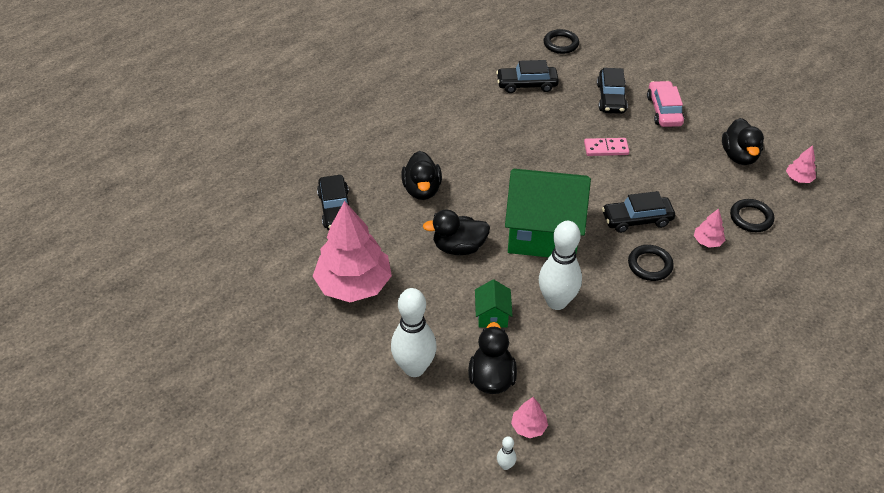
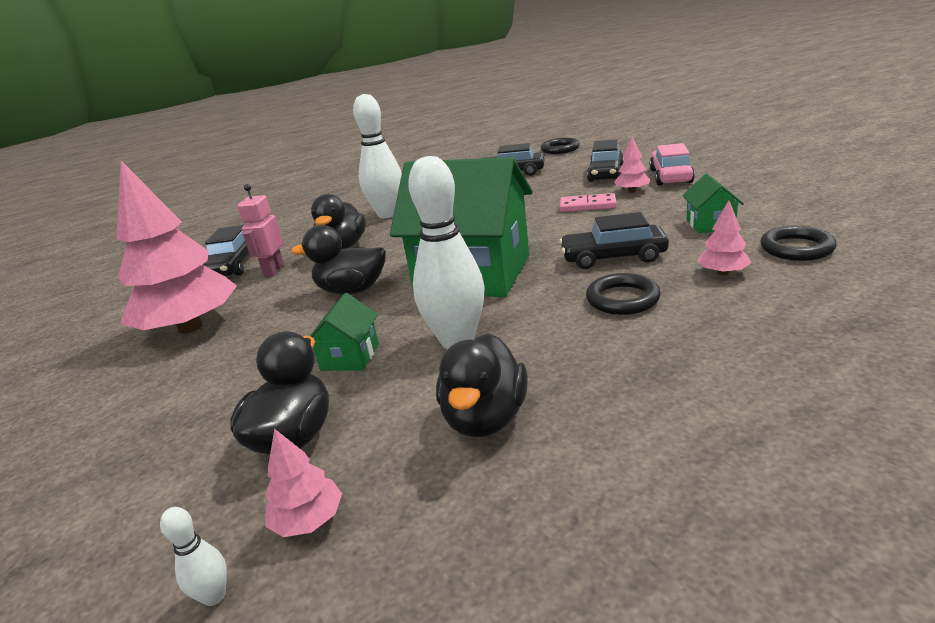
camera: 15 degrees right, 20 degrees down
(378, 219) = (273, 271): none -> pink robot
(414, 368) = (185, 420): white bowling pin -> white bowling pin (388, 214)
(697, 184) = (710, 224): none -> green house
(739, 156) = (774, 199): black duck -> black duck (485, 418)
(798, 178) = (871, 211): pink tree -> pink tree (632, 191)

